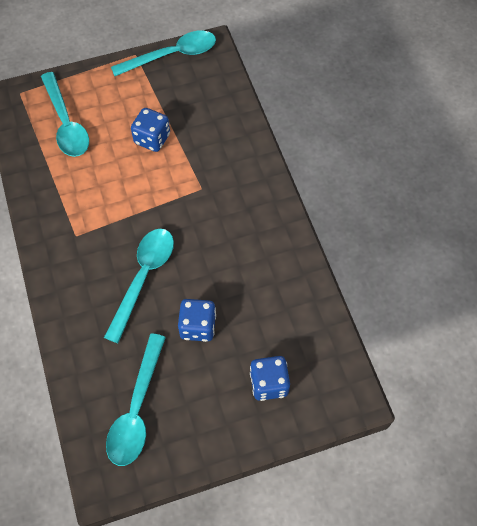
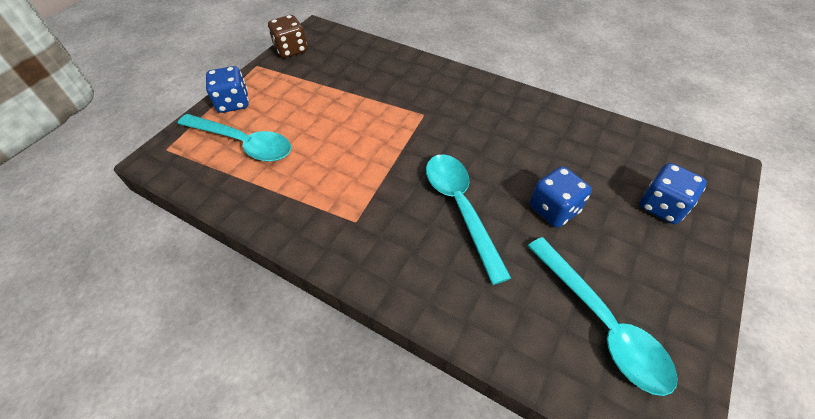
camera: 40 degrees left, 10 degrees down
(152, 139) = (340, 108): blue dice -> blue dice (233, 103)
(172, 55) = (291, 50): turquoise spoon -> brown dice

